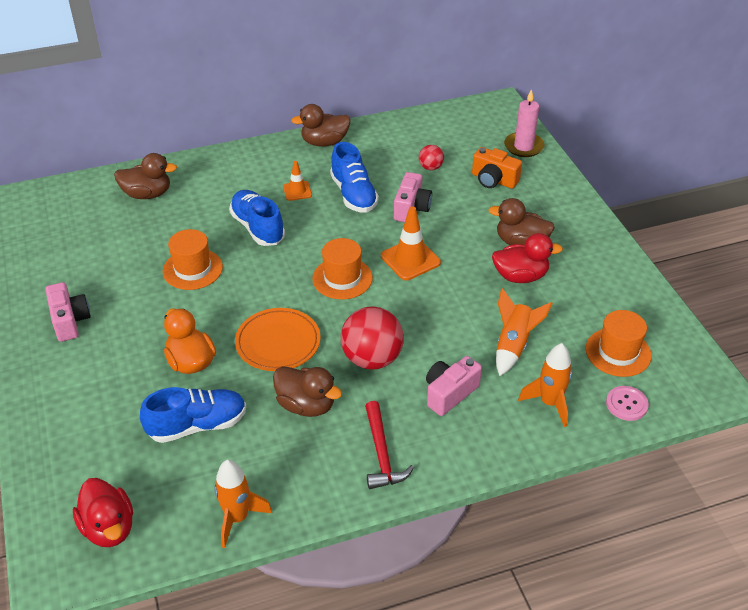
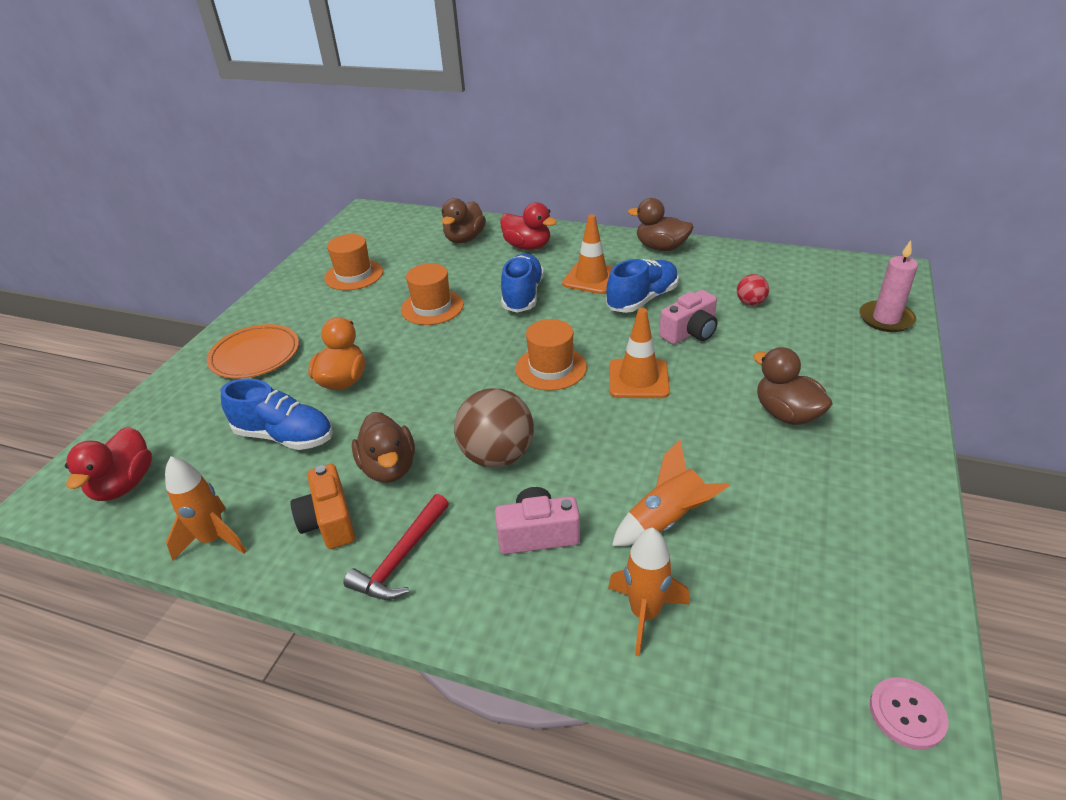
camera: 40 degrees right, 5 degrees down
(70, 321) = (300, 308): pink camera -> none
(147, 194) = (464, 239): brown duck -> brown duck turned 75 degrees clockwise
(278, 342) = (430, 398): orange plate -> orange plate (255, 355)
(297, 191) = (591, 278): orange traffic cone -> orange traffic cone, size x1.68
(353, 194) = (642, 299): blue shoe -> blue shoe turned 150 degrees counterclockwise
(372, 358) = (497, 456): red ball -> brown ball
(493, 180) = (814, 339): orange camera -> orange camera (329, 521)
(520, 276) = (750, 449): red duck -> red duck (527, 246)
(618, 352) = (802, 602): orange hat -> orange hat (354, 275)
(626, 404) = (752, 679): pink button -> pink button (907, 714)

